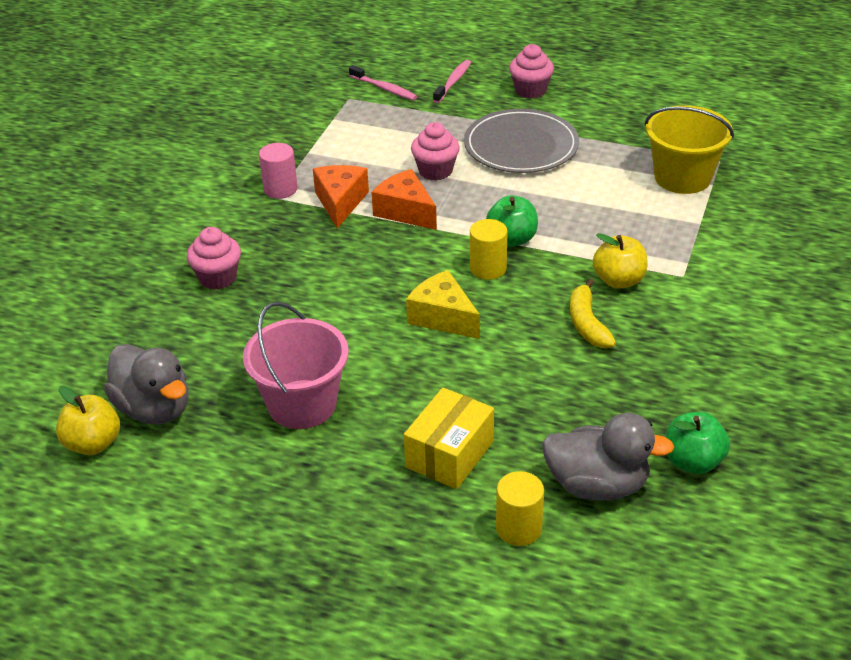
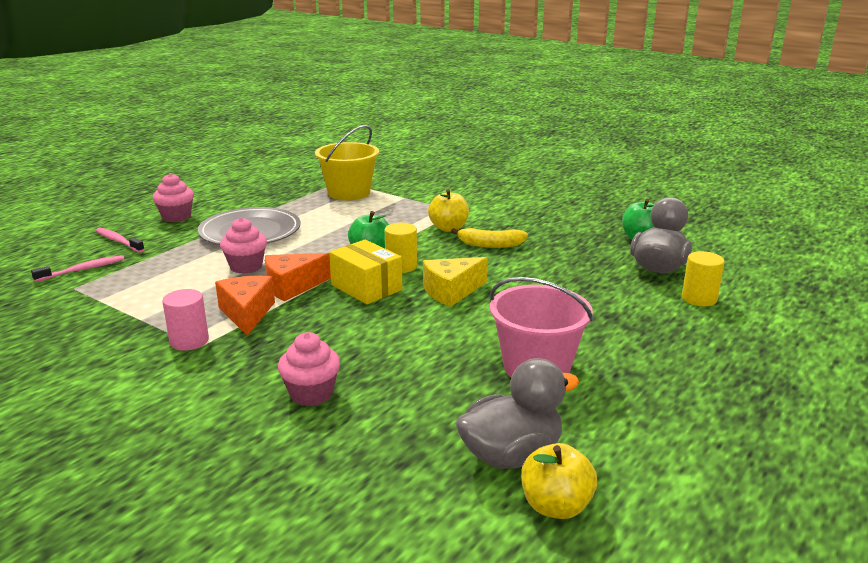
camera: 75 degrees left, 15 degrees down
(340, 202) = (247, 313): orange cheese -> orange cheese turned 60 degrees clockwise
(449, 454) = (617, 311): yellow box -> yellow box (366, 287)

